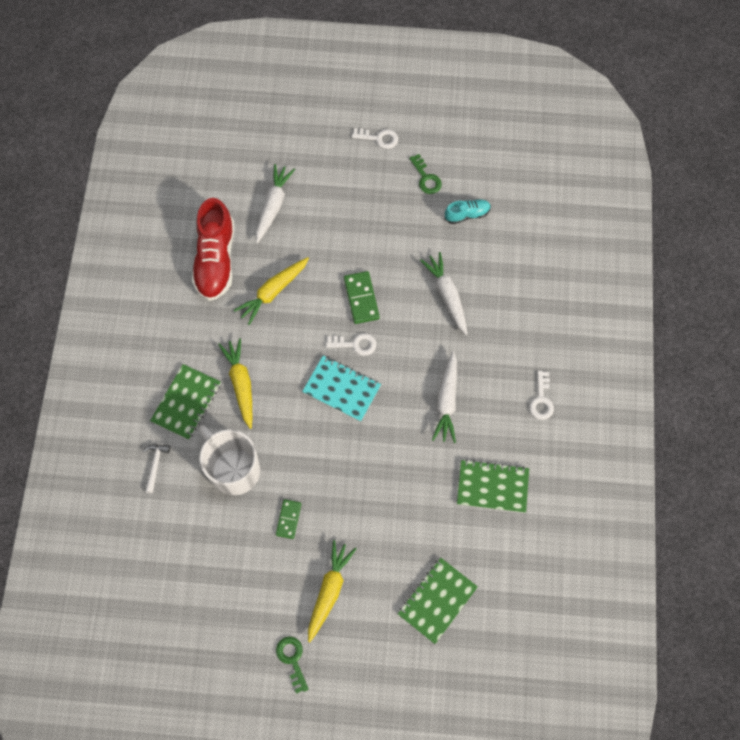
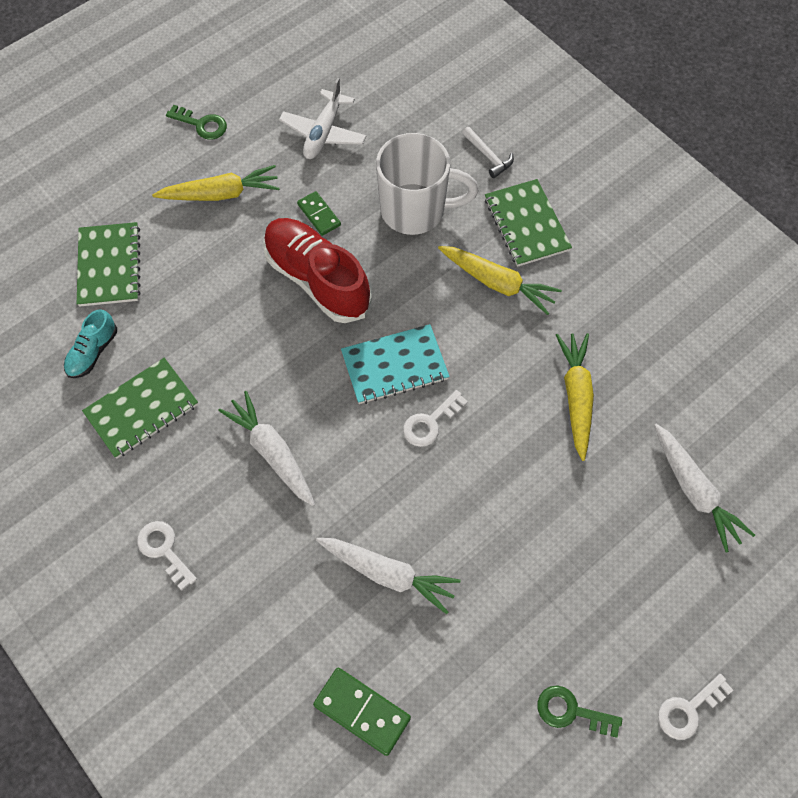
camera: 135 degrees right, 5 degrees down
(216, 260) = (673, 374): red shoe -> red shoe (317, 279)
(227, 577) = (323, 132): none -> white plane
(329, 591) = (221, 194): yellow carrot -> yellow carrot turned 75 degrees counterclockwise
(361, 298) = (478, 477): green domino -> green domino (362, 711)
(467, 214) = (469, 709): turquoise shoe -> turquoise shoe (93, 352)

